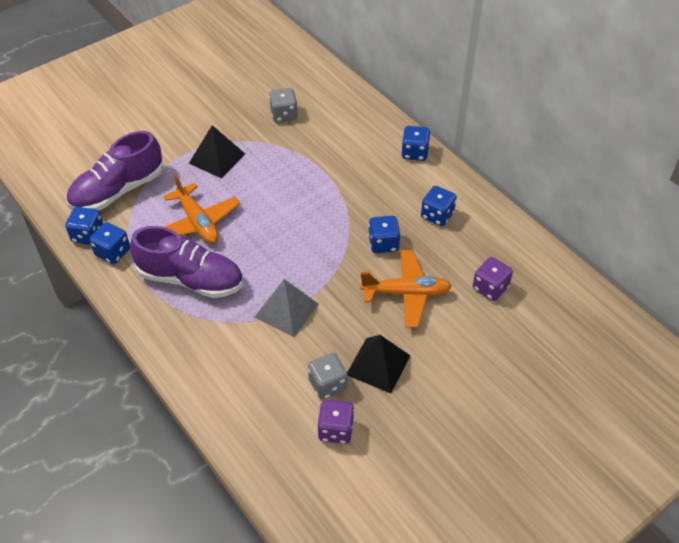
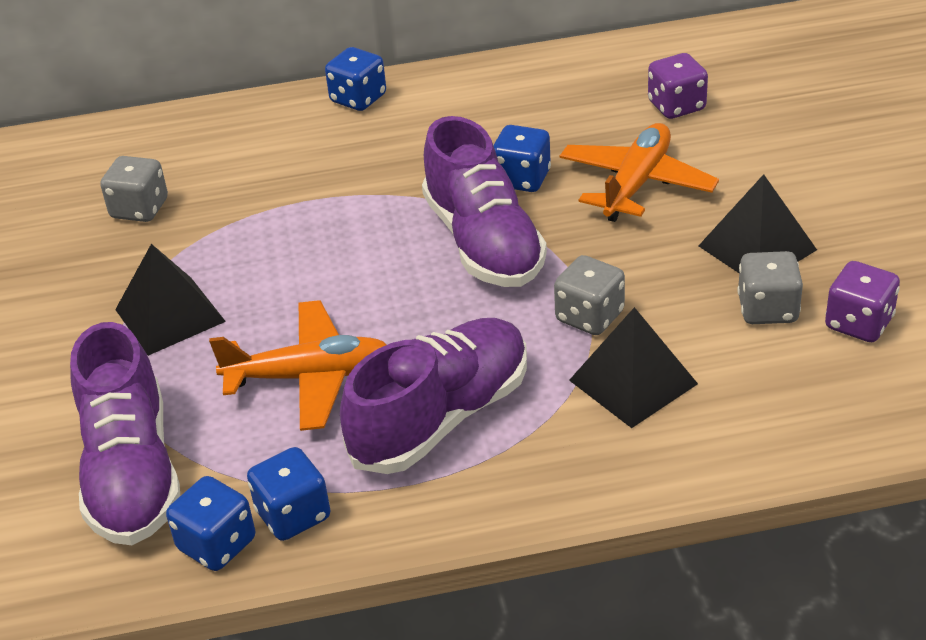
camera: 60 degrees left, 10 degrees down
(246, 344) = (633, 382): none -> black pyramid
(286, 310) = (589, 316): grey pyramid -> grey dice
(323, 247) = (483, 242): none -> purple shoe
(437, 215) = (504, 113): blue dice -> none

